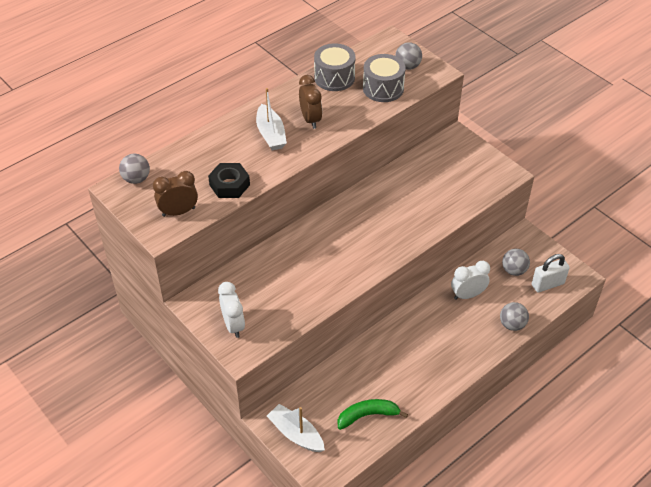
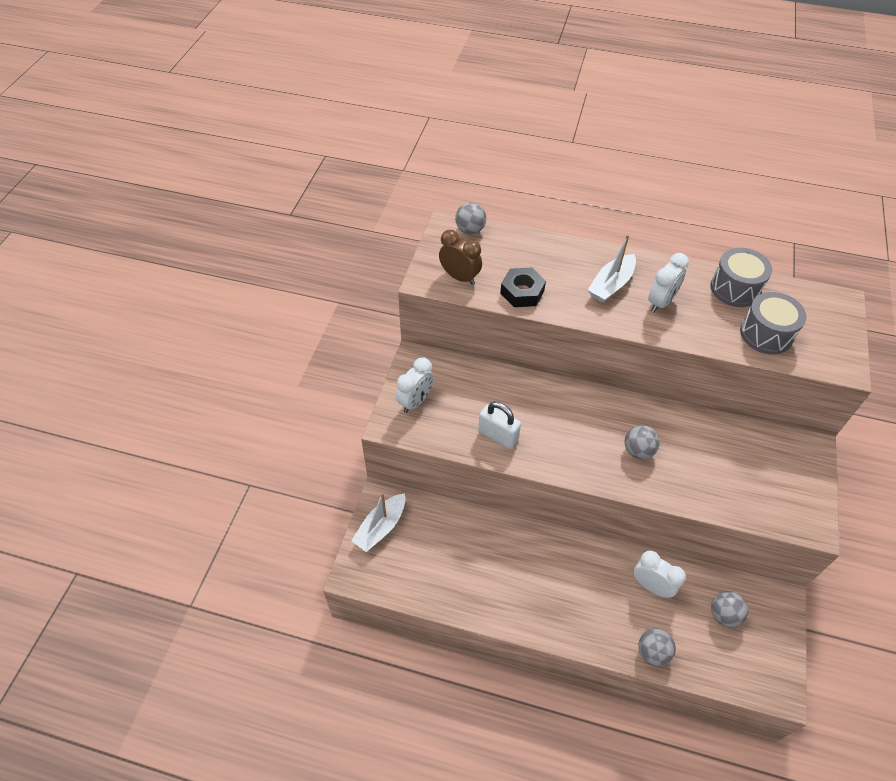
camera: 55 degrees right, 5 degrees up
(296, 434) = (381, 527): white boat -> white boat turned 150 degrees counterclockwise
(310, 119) = (661, 302): brown clock -> white clock
(368, 415) = (441, 576): green banana -> none
(407, 66) = (821, 337): grey ball -> grey ball (638, 451)
(547, 284) = (738, 661): white padlock -> white padlock (498, 436)

